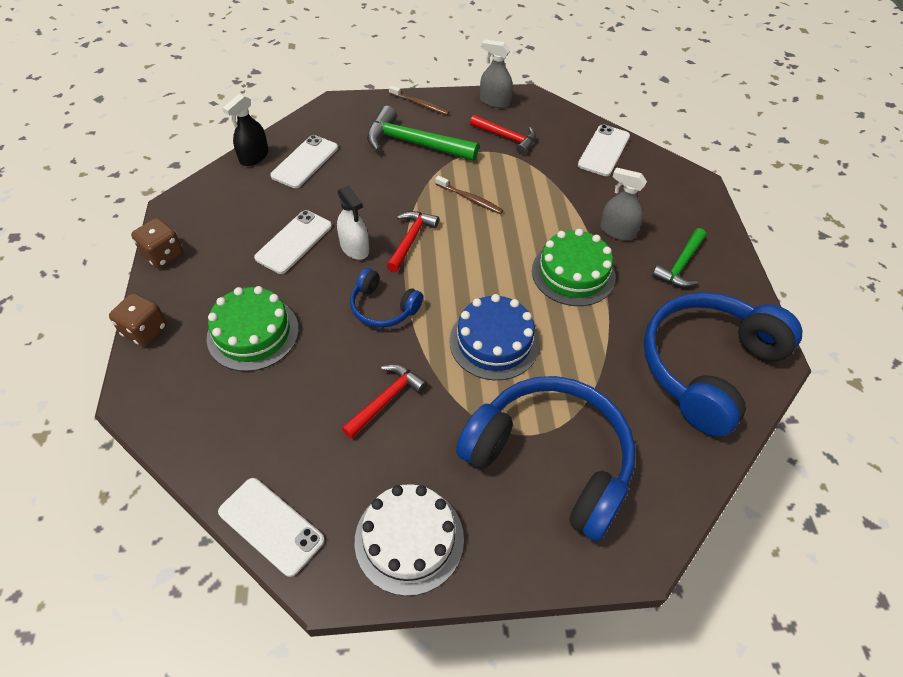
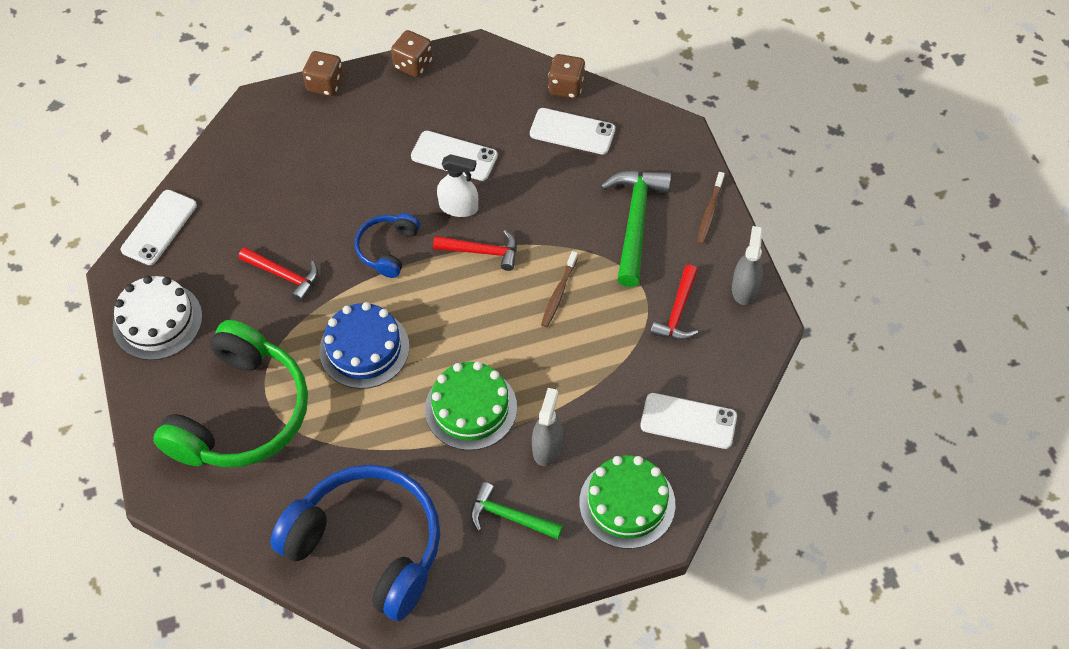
camera: 80 degrees right, 5 degrees up
(253, 333) = (337, 159): green cake -> green cake (627, 503)
(254, 157) = (566, 87): black spray bottle -> brown dice
(354, 248) = (458, 207): white spray bottle -> white spray bottle turned 120 degrees counterclockwise
(550, 460) = (241, 413): blue headphones -> green headphones

